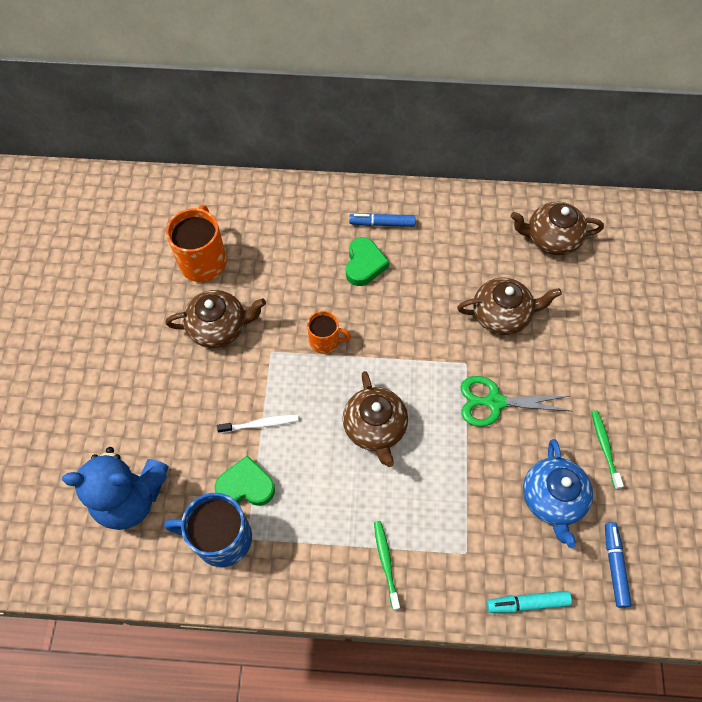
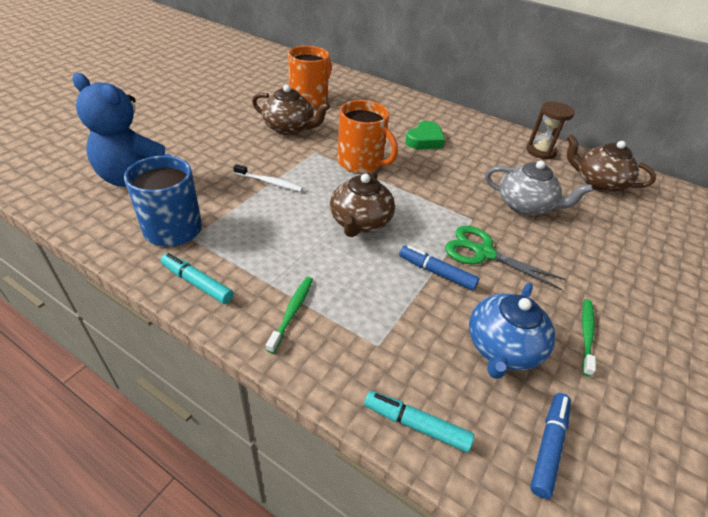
camera: 25 degrees right, 20 degrees down
(246, 485) = (223, 208): green heart -> none
(293, 582) = (197, 283): none -> turquoise marker
(325, 341) = (361, 163): orange mug -> orange mug, size x1.69
(382, 223) = (454, 128): blue marker -> blue marker (436, 272)
(482, 216) = (541, 151): none -> brown hourglass
(502, 315) = (525, 205): brown teapot -> grey teapot

